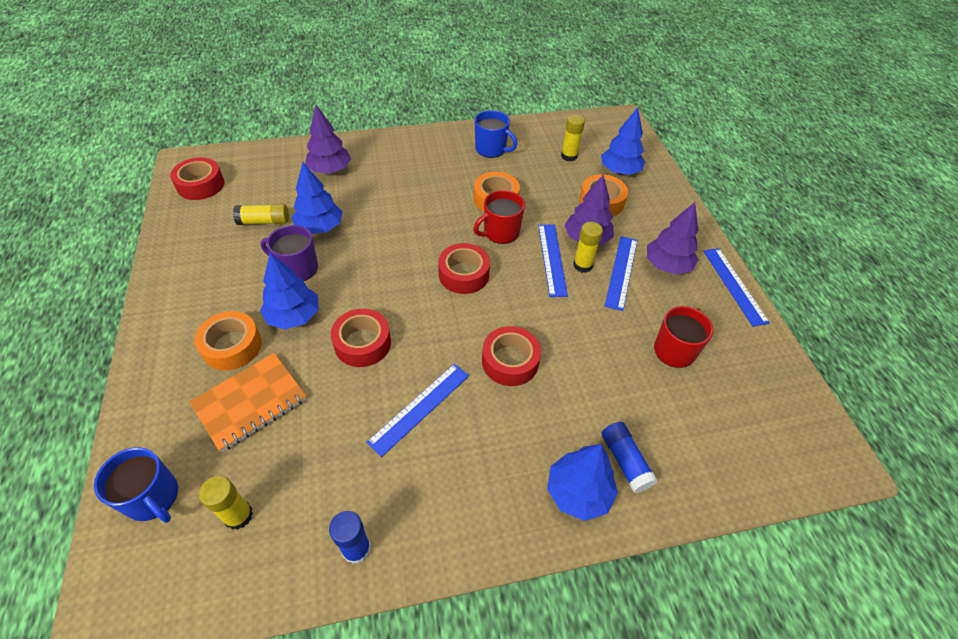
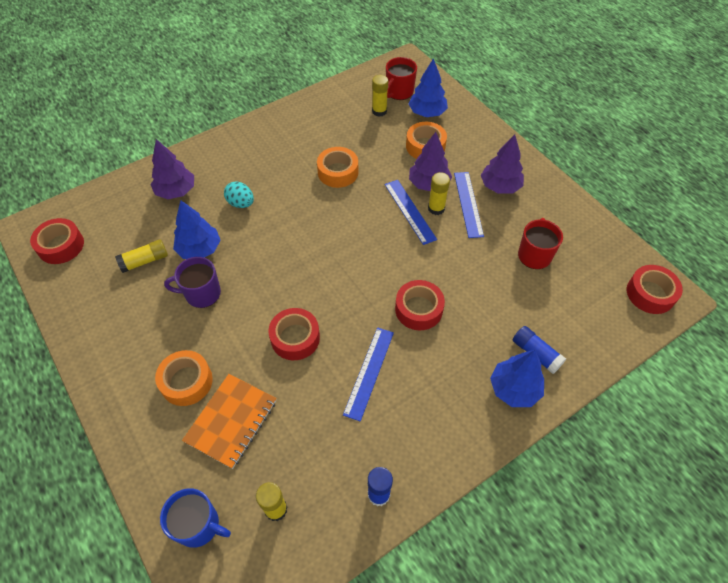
camera: 20 degrees left, 5 degrees up
(294, 316) = (224, 337): blue tree -> none
(384, 199) = (241, 203): none -> turquoise egg
(464, 274) = (346, 249): red tape -> red tape (650, 293)
(491, 149) = (310, 125): blue mug -> none
(500, 232) = (357, 201): red mug -> red mug (399, 92)
(734, 285) = (555, 186): blue ruler -> none

